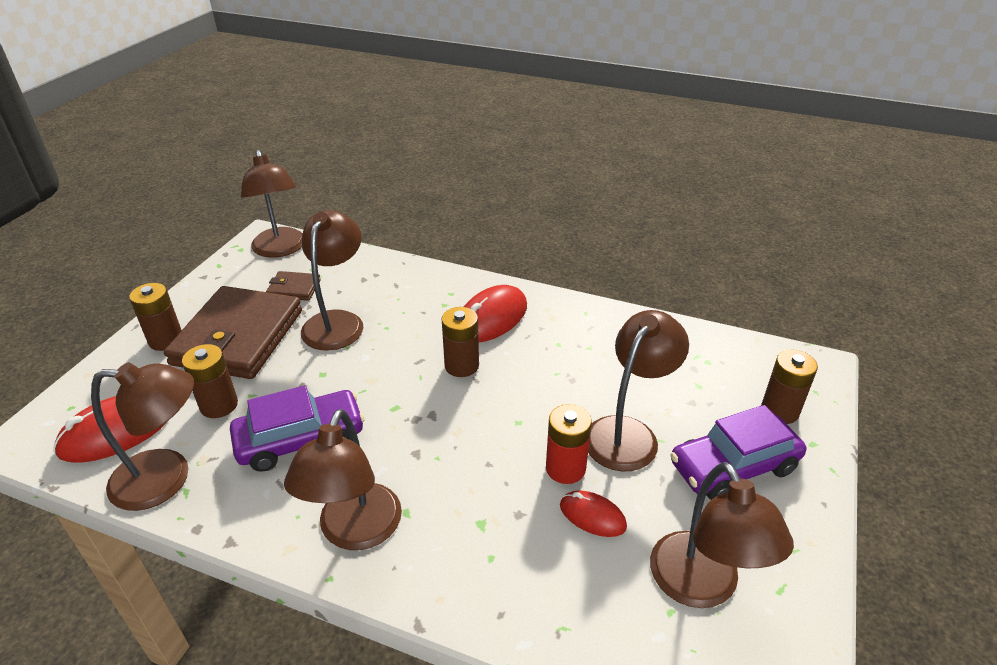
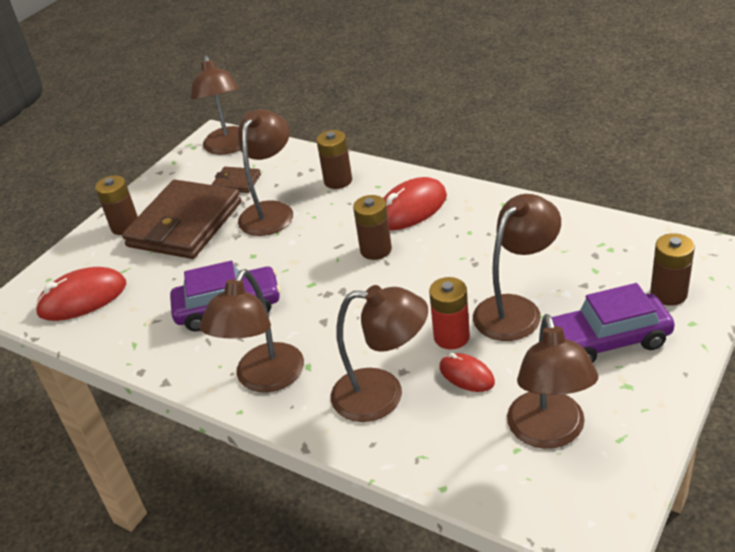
camera: 15 degrees right, 0 degrees up
(166, 479) = (120, 335): brown lamp -> brown lamp (383, 395)
(219, 405) = (164, 279): brown battery -> brown battery (338, 181)

